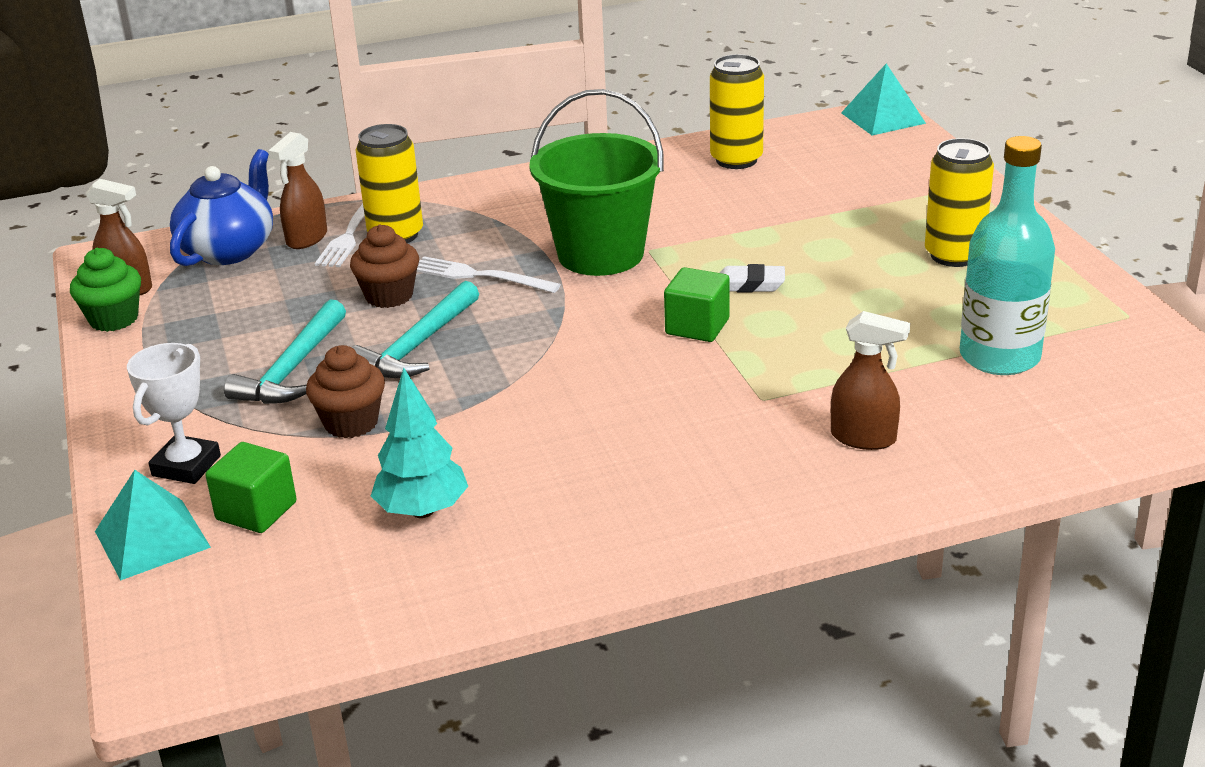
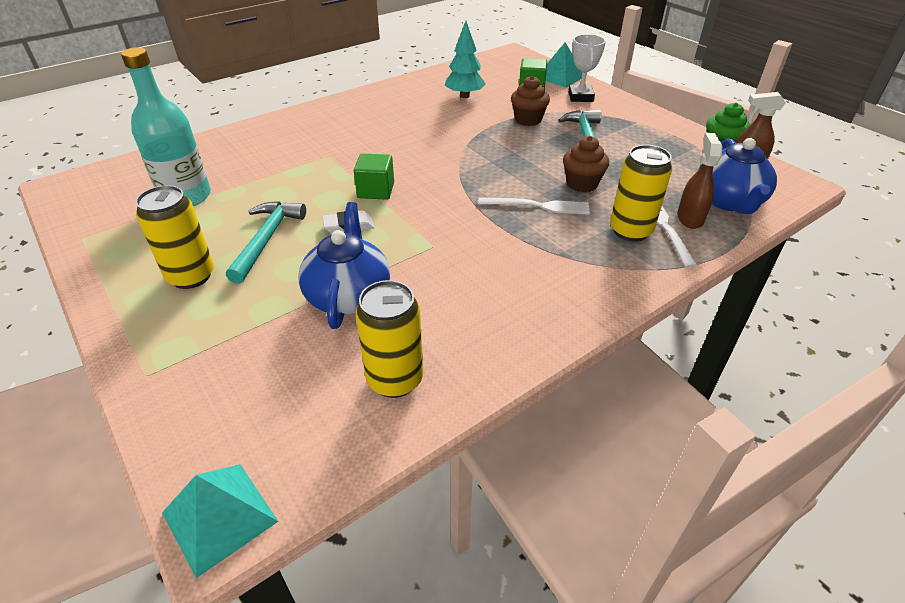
camera: 160 degrees right, 10 degrees up
(417, 346) = (533, 157): turquoise hammer -> turquoise hammer (267, 239)
(600, 254) = (466, 236): green bucket -> none
(766, 218) = (348, 295): none -> blue teapot
(864, 438) = (273, 145): brown spray bottle -> none

